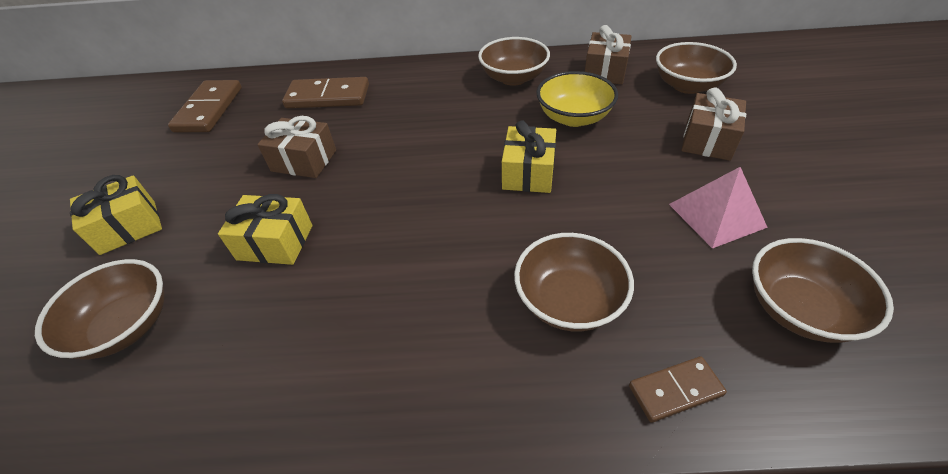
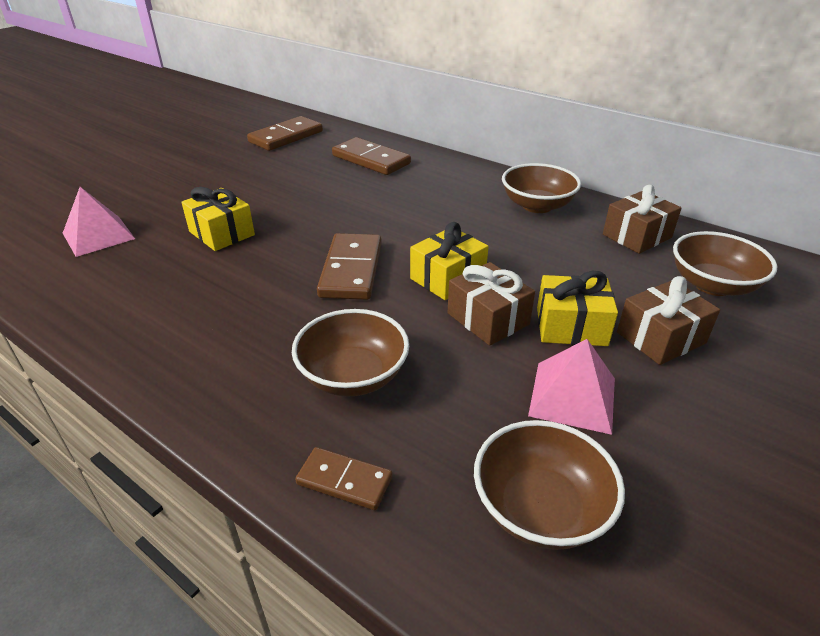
camera: 35 degrees right, 10 degrees down
(126, 326) = (98, 235): brown bowl -> pink pyramid
(128, 227) = (161, 185): yellow gift -> yellow gift (571, 326)
(304, 161) = (301, 194): brown gift -> brown gift (488, 319)
(446, 209) = (351, 270): none -> brown domino
(573, 117) = (548, 258): yellow bowl -> none

